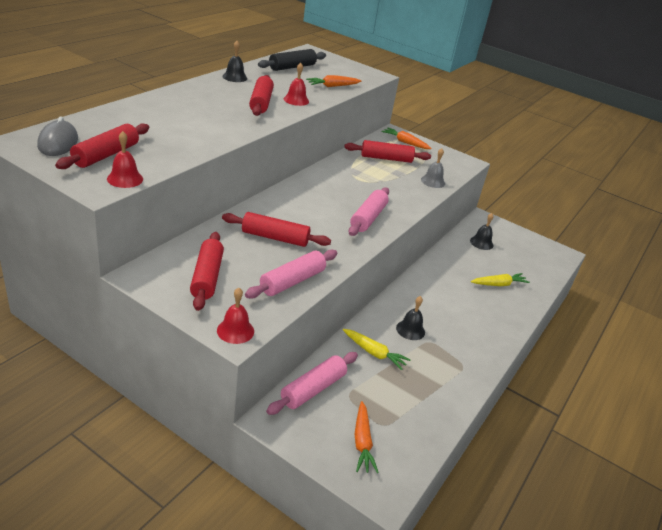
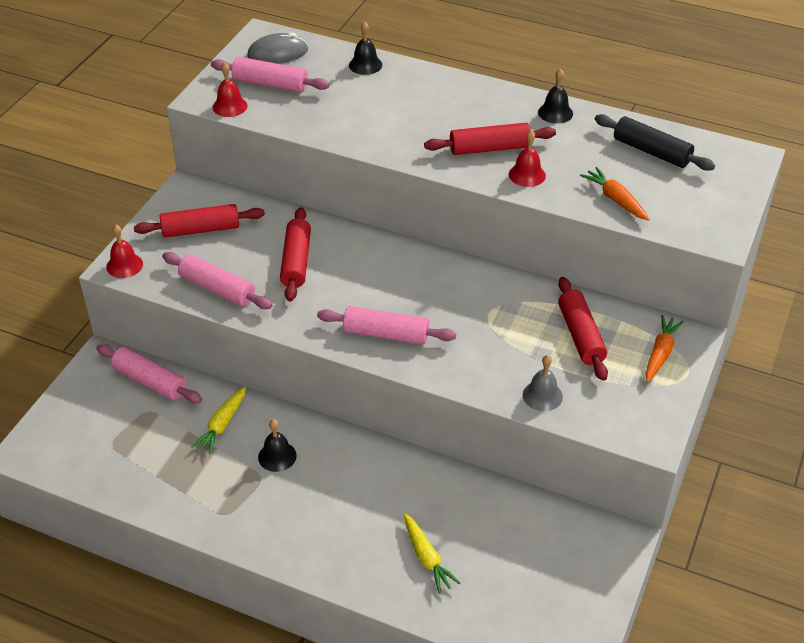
camera: 85 degrees right, 10 degrees up
(106, 155) = (270, 84): red rolling pin -> pink rolling pin
(362, 442) = (85, 429): orange carrot -> none
(481, 243) = (537, 535): black bell -> black bell (365, 65)

